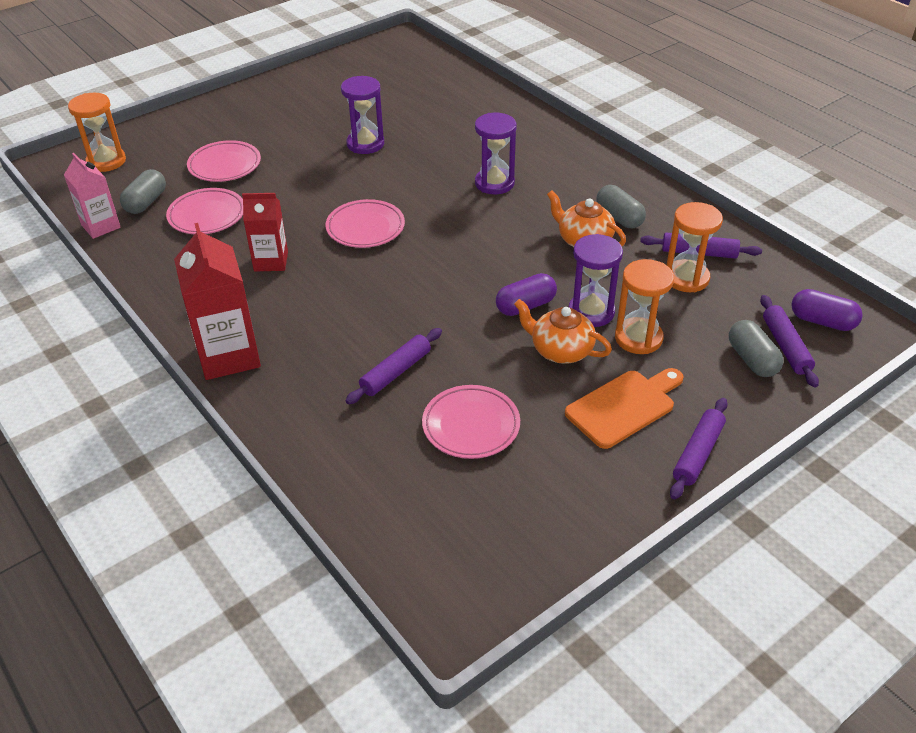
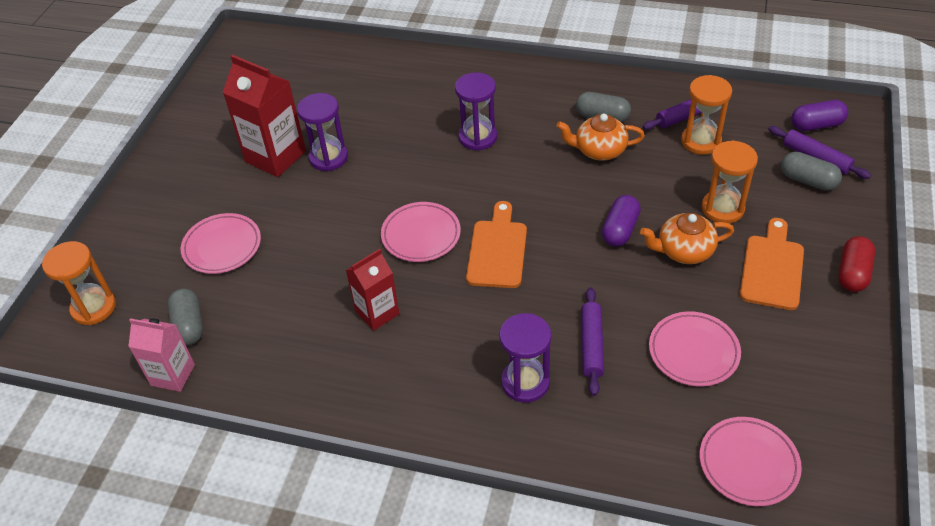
camera: 35 degrees left, 5 degrees up
(207, 215) = (265, 304): pink plate -> pink plate (748, 464)
(228, 356) = (445, 419): red carton -> red carton (275, 156)
(409, 267) = (497, 250): none -> orange cutting board
(591, 312) = (669, 207): purple hourglass -> purple hourglass (525, 382)
(698, 454) = (852, 273): purple rolling pin -> red capsule

